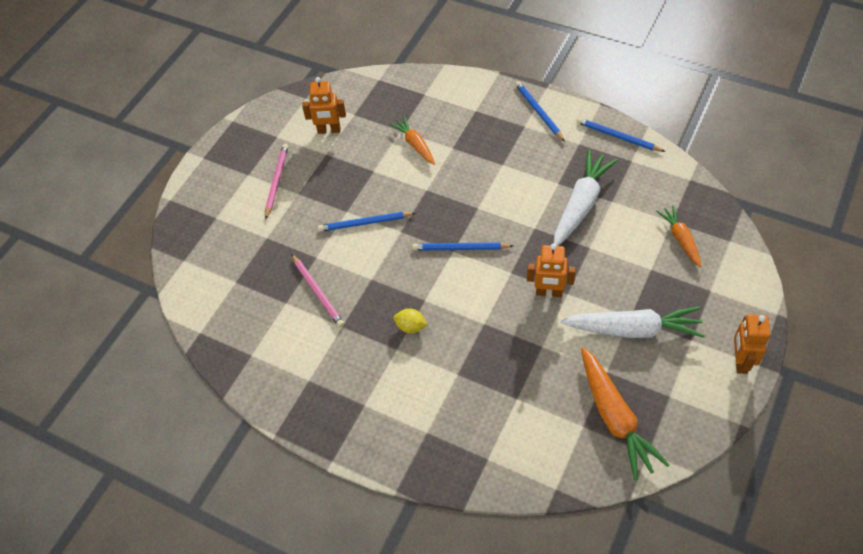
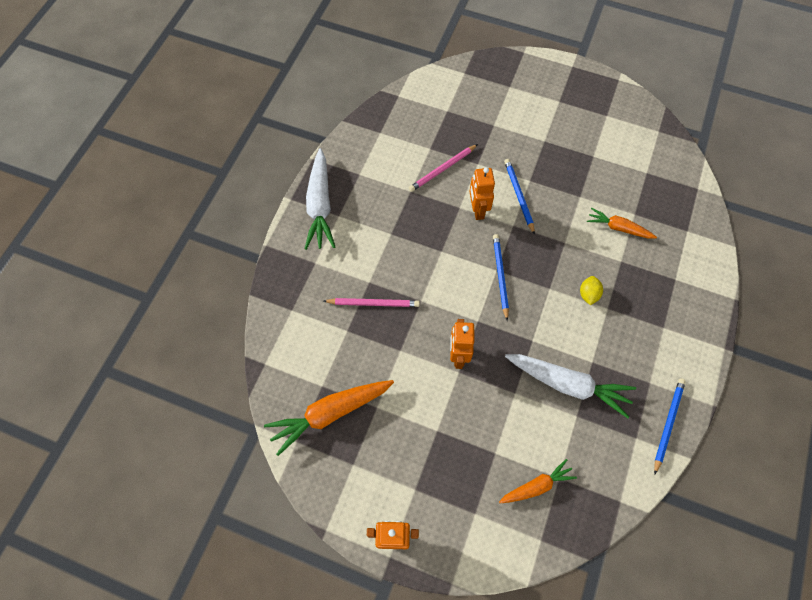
camera: 80 degrees right, 10 degrees up
(276, 181) = (555, 123): pink pencil -> pink pencil (373, 303)
(329, 130) = (622, 154): orange robot -> orange robot (477, 210)
(411, 327) = (413, 242): yellow lemon -> yellow lemon (588, 294)
(415, 144) = (618, 228): orange carrot -> orange carrot turned 120 degrees counterclockwise
(538, 112) = (686, 341): blue pencil -> none
(633, 329) = (423, 433): white carrot -> white carrot (320, 205)

